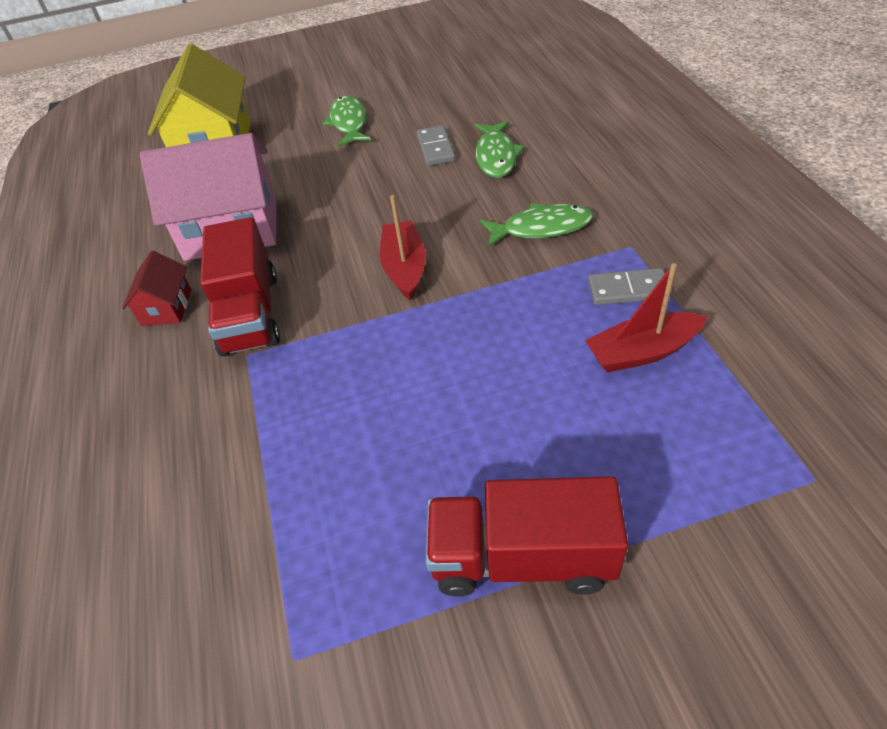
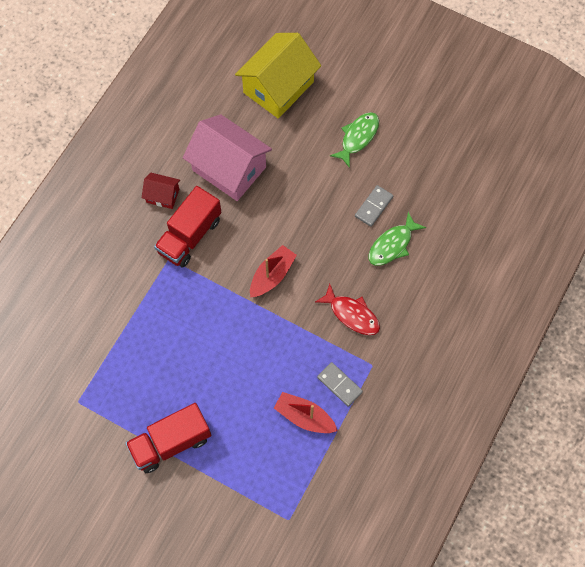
camera: 40 degrees right, 20 degrees up
(166, 307) = (162, 195): red house -> red house turned 60 degrees clockwise
(522, 557) = (171, 442): red truck -> red truck turned 75 degrees counterclockwise
(541, 228) = (352, 314): green fish -> red fish

